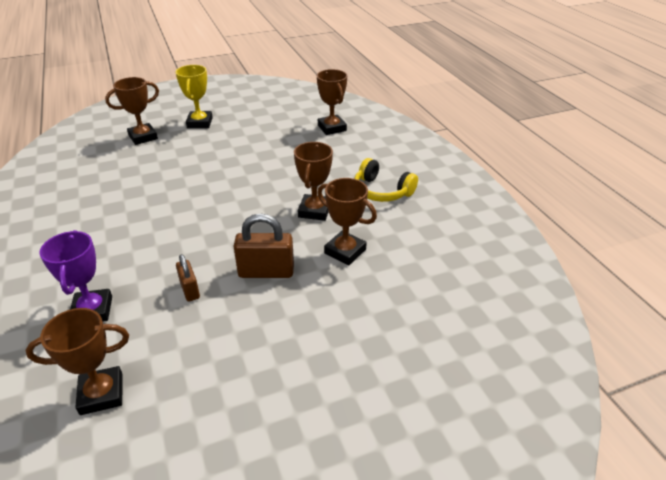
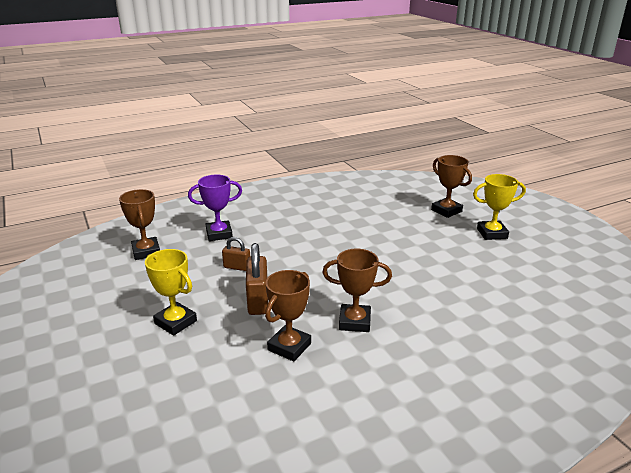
camera: 85 degrees right, 10 degrees down
(190, 290) = (237, 267): brown padlock -> brown padlock turned 45 degrees clockwise
(291, 339) = (175, 322): none -> yellow trophy
(332, 128) = (542, 323): brown trophy -> none
(382, 191) = (408, 372): yellow headphones -> none

